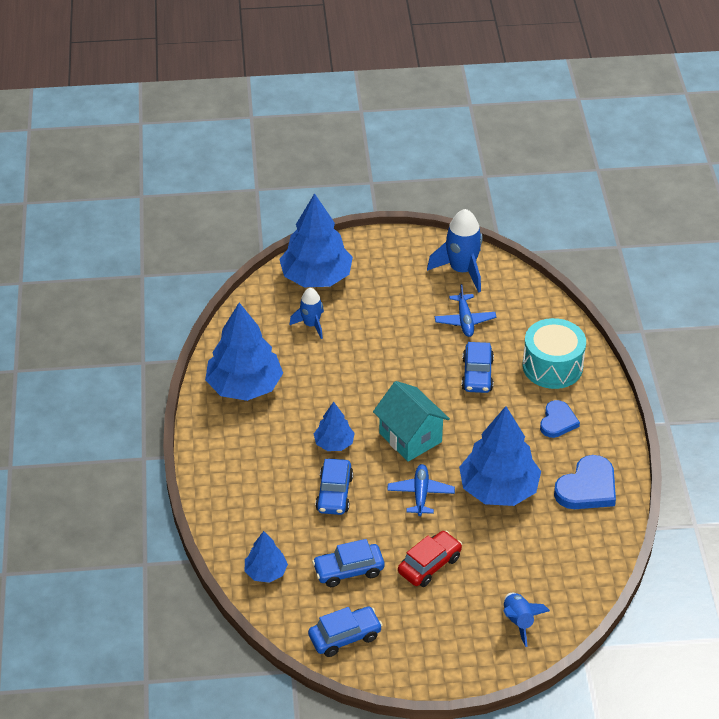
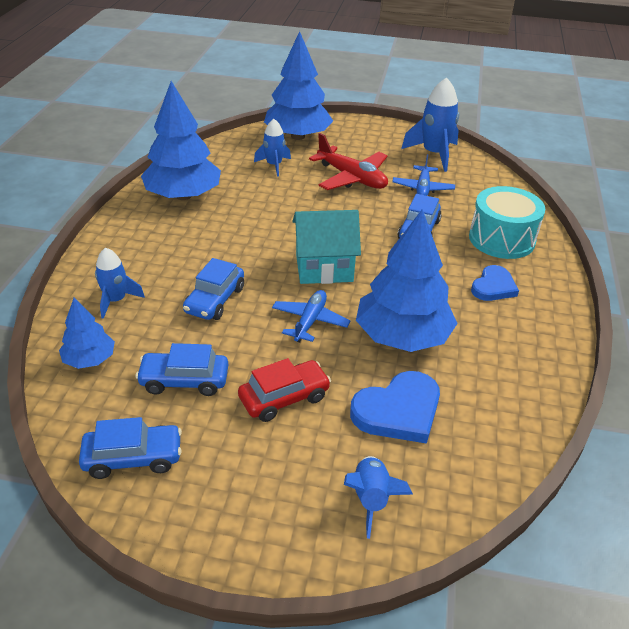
camera: 15 degrees right, 5 degrees down
(253, 515) = (116, 300): none -> blue rocket
(334, 443) = (241, 256): blue tree -> none
(393, 323) = (352, 178): none -> red plane
(410, 437) = (324, 268): turquoise house -> turquoise house turned 75 degrees counterclockwise
(587, 487) = (511, 358): blue heart -> blue heart (398, 411)

